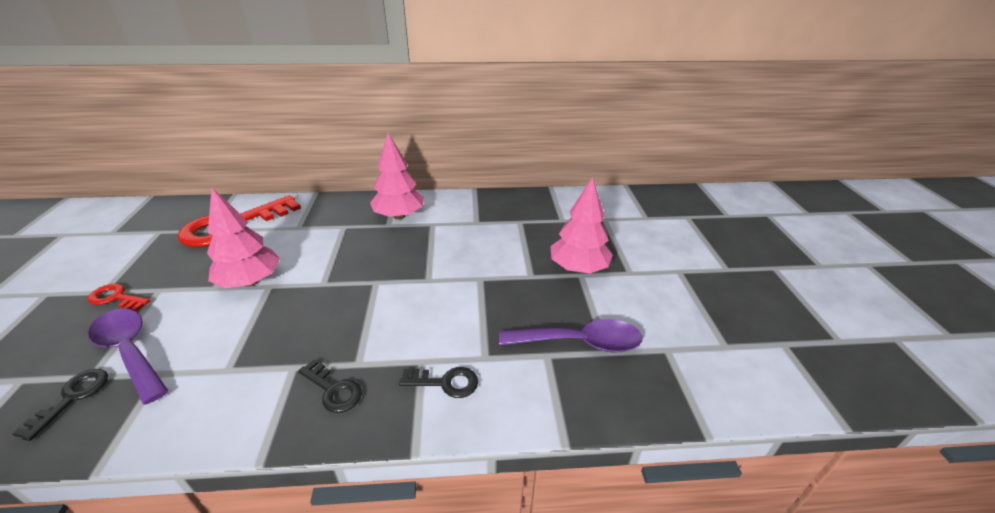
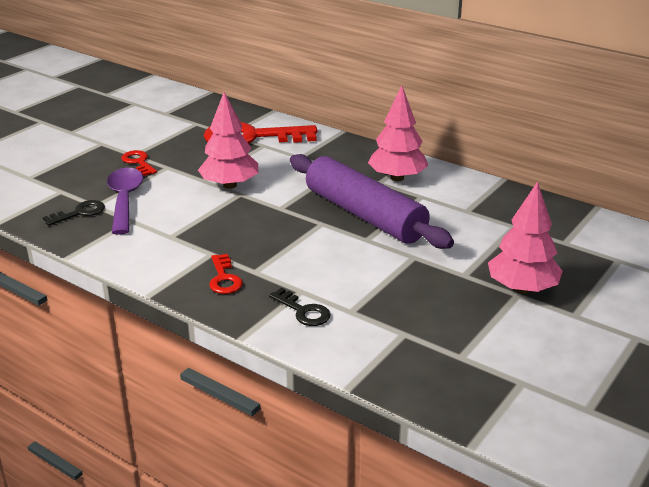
camera: 40 degrees right, 5 degrees down
(333, 390) = (224, 278): black key -> red key
(405, 258) = (364, 215): none -> purple rolling pin
(580, 342) = (444, 339): purple spoon -> none

